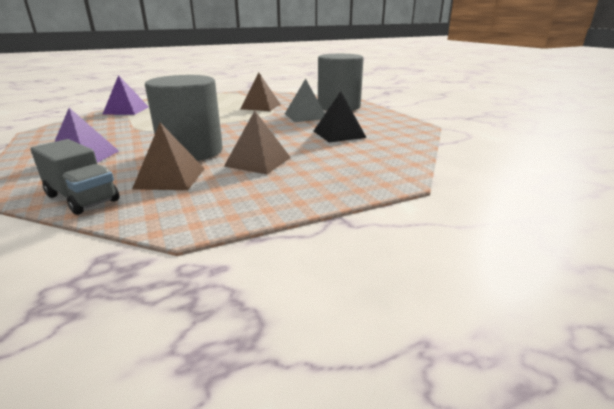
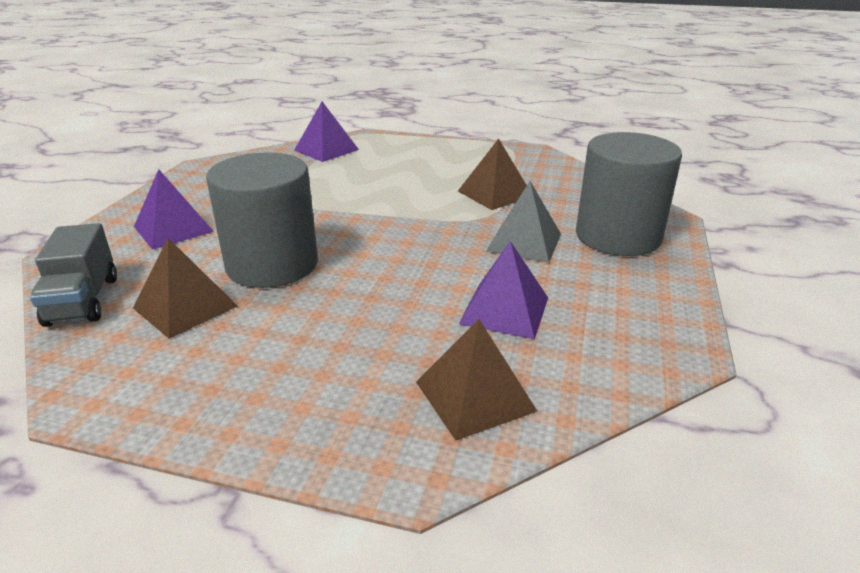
camera: 40 degrees right, 5 degrees up
(258, 161) = (307, 322): brown pyramid -> brown pyramid (474, 396)
(339, 134) = (504, 310): black pyramid -> purple pyramid

